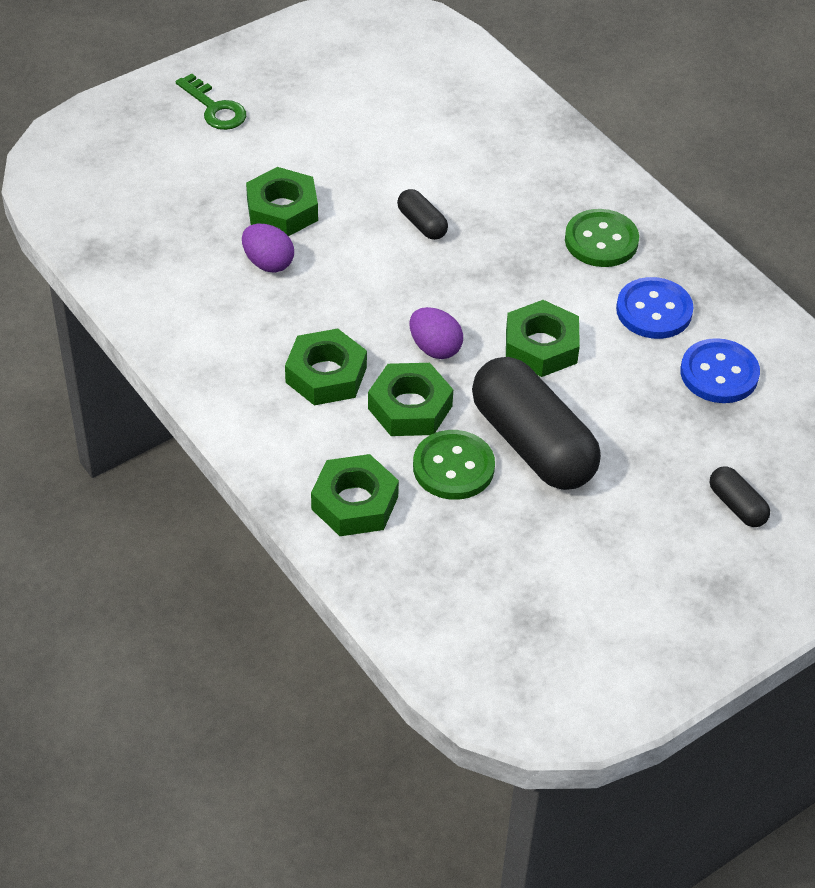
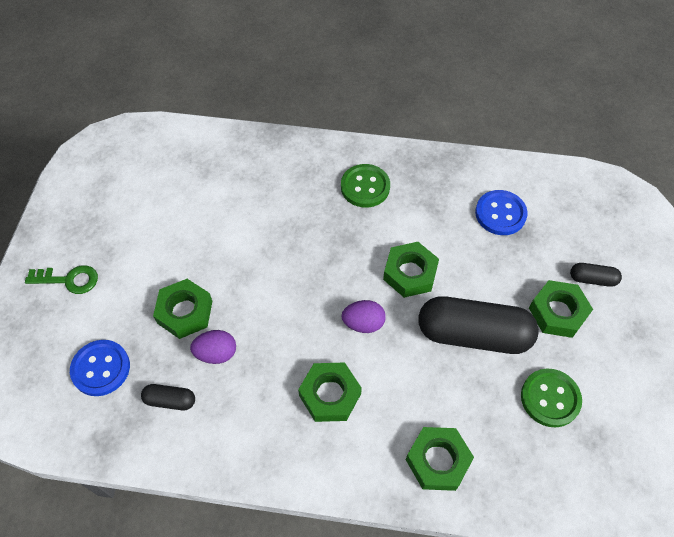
camera: 45 degrees left, 10 degrees up
(410, 407) = (394, 372): green nut -> green nut (558, 312)
(422, 224) = (269, 254): black capsule -> black capsule (170, 400)
(453, 467) = (456, 387): green button -> green button (550, 398)
(654, 310) = (433, 205): blue button -> blue button (101, 368)

